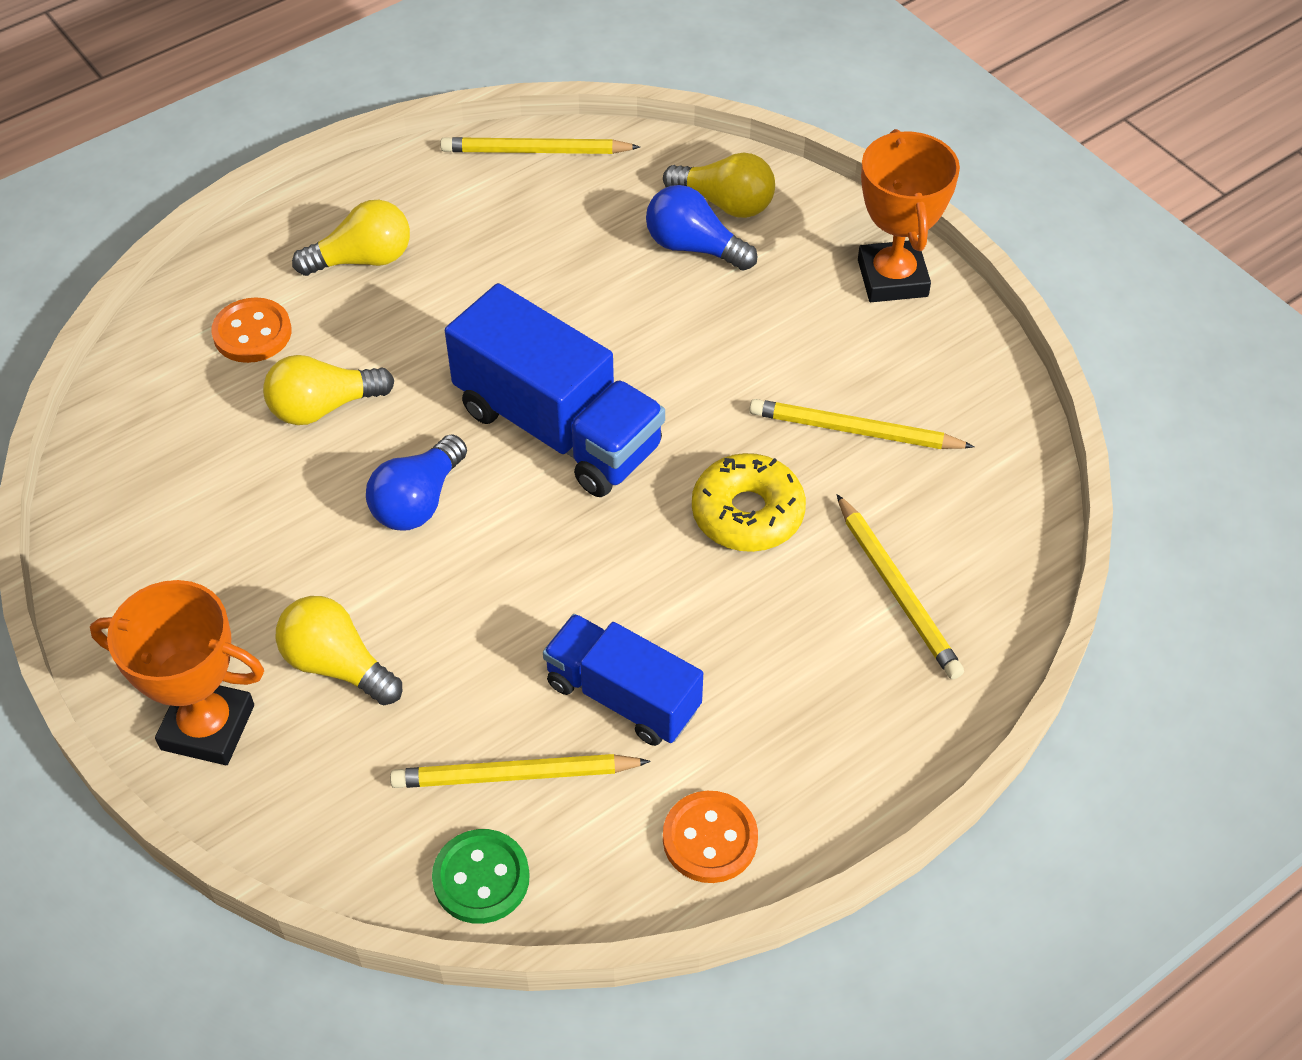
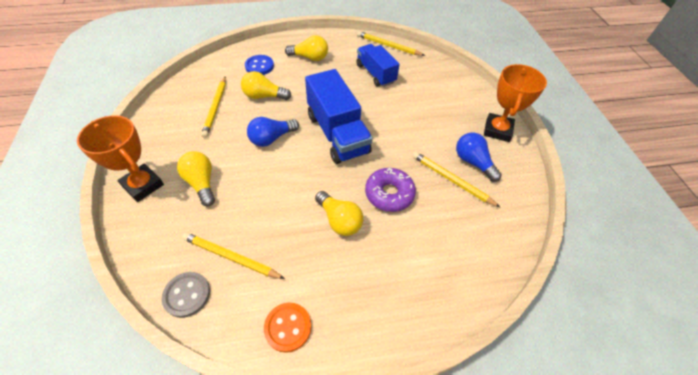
camera: 25 degrees right, 0 degrees up
(252, 333) = (259, 66): orange button -> blue button
(481, 878) = (187, 295): green button -> grey button
(623, 696) = (294, 245): blue truck -> blue truck (375, 74)
(693, 247) = (425, 93): blue light bulb -> blue light bulb (473, 162)
(725, 203) = (445, 83): yellow light bulb -> yellow light bulb (339, 220)
(747, 513) = (389, 194): yellow donut -> purple donut
(897, 590) = (434, 253): yellow pencil -> yellow pencil (215, 108)

